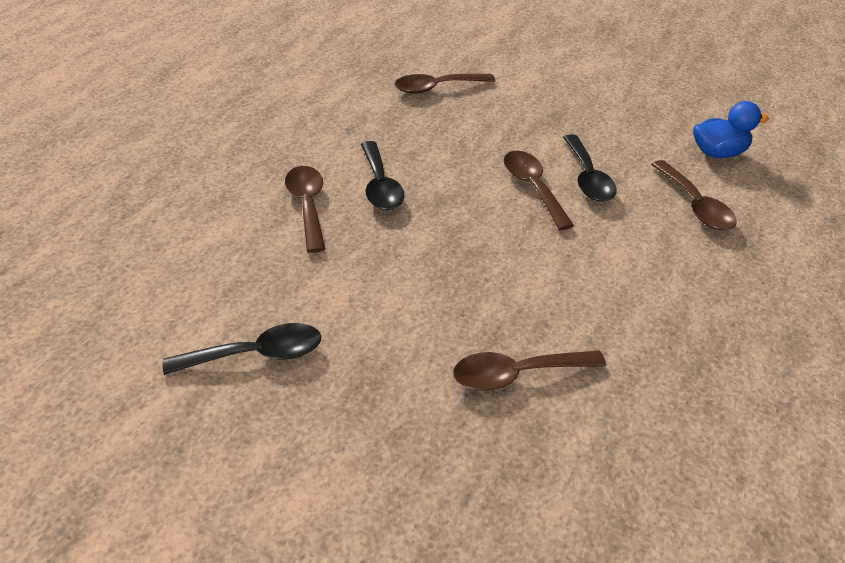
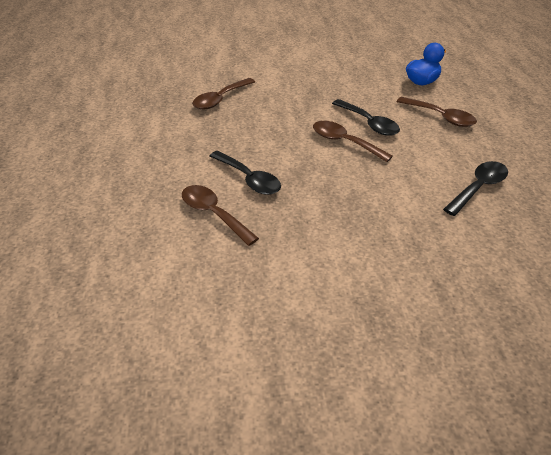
camera: 30 degrees left, 0 degrees up
(256, 355) = (284, 334): black spoon -> black spoon (478, 188)
(517, 374) = (452, 262): brown spoon -> none

